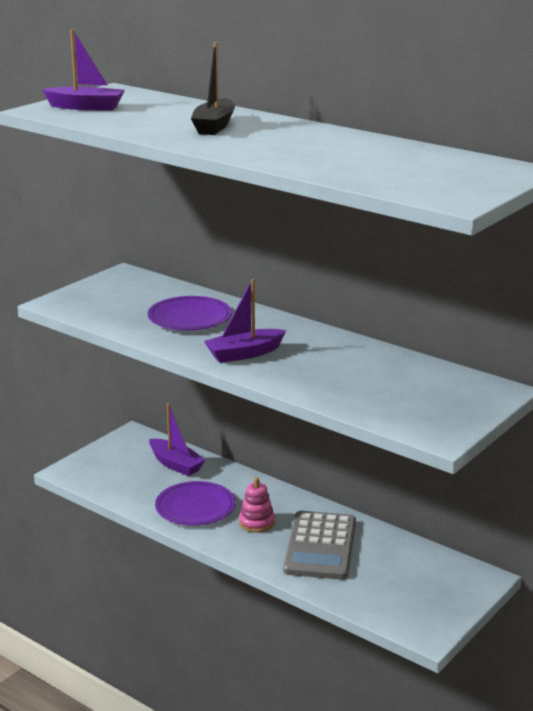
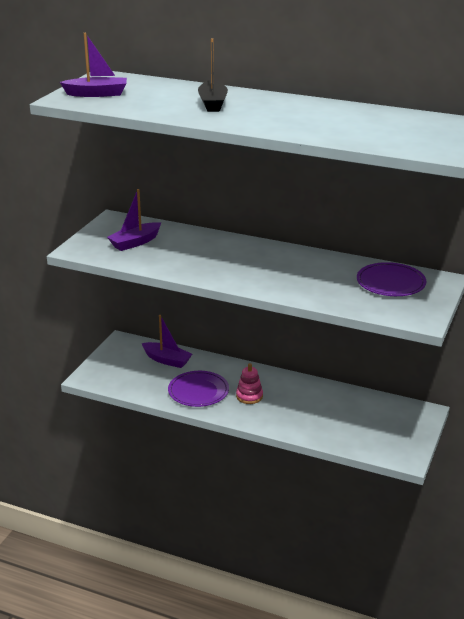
camera: 15 degrees left, 5 degrees up
(189, 317) = (187, 250): purple plate -> purple plate (390, 282)
(244, 354) = (247, 274): purple boat -> purple boat (135, 242)
(320, 546) = (303, 407): grey calculator -> none

